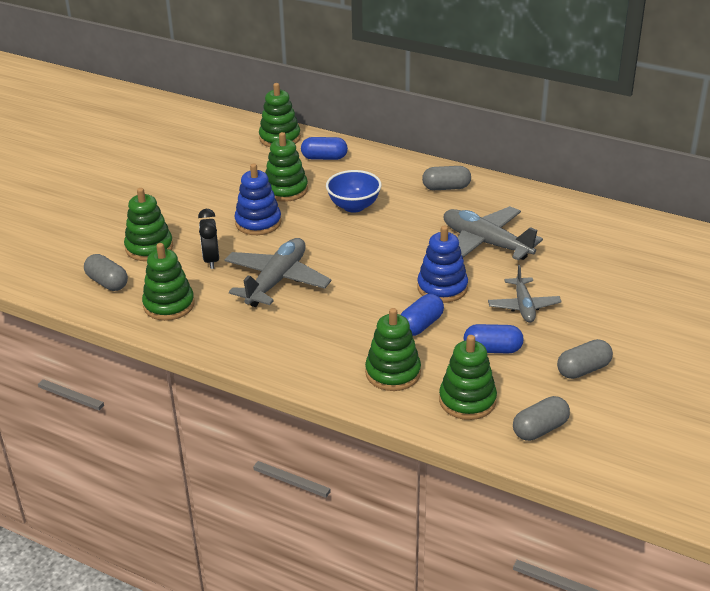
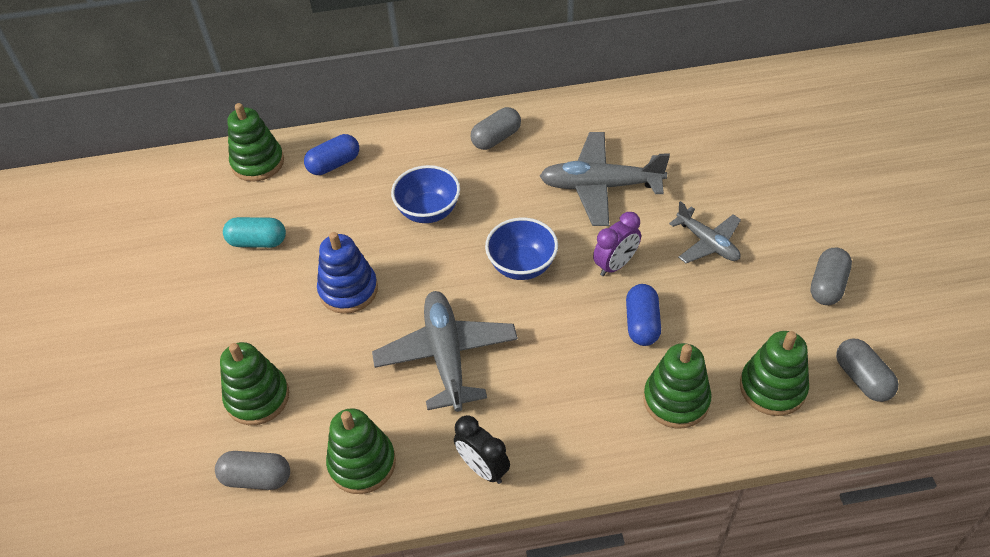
camera: 35 degrees left, 15 degrees up
(211, 260) = (347, 371): black clock -> black clock (483, 468)
(234, 176) = (257, 242): none -> turquoise capsule
(285, 190) = (334, 229): green stacking toy -> none
(379, 260) = (522, 266): none -> blue bowl
(442, 288) = (615, 265): blue stacking toy -> purple clock
(492, 349) = (732, 311): blue capsule -> none
(540, 429) = (862, 378): grey capsule -> grey capsule turned 45 degrees counterclockwise

